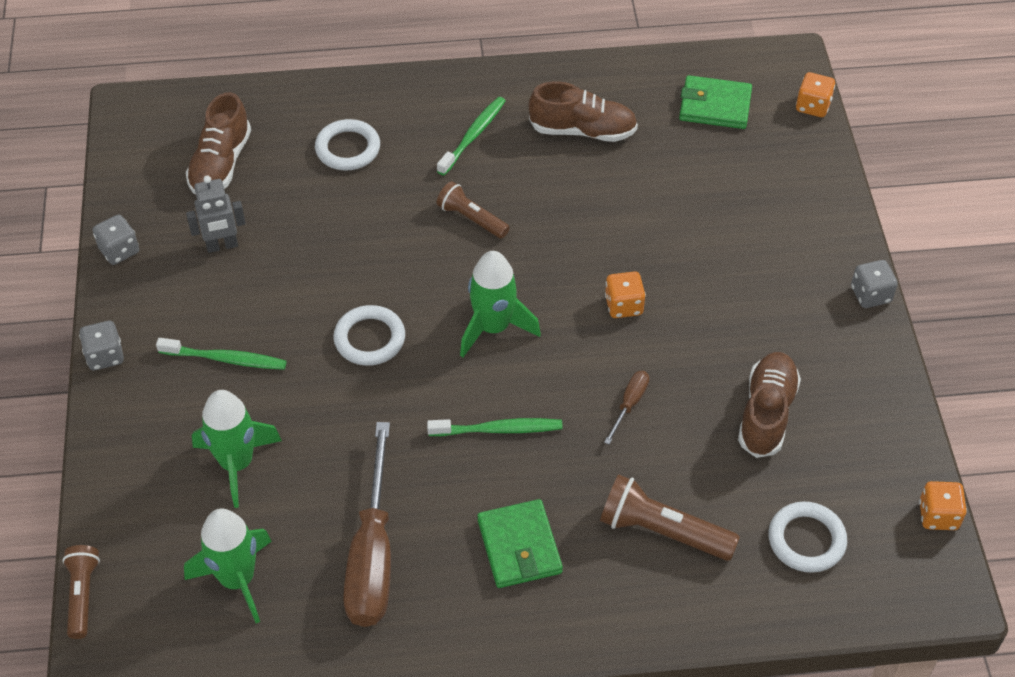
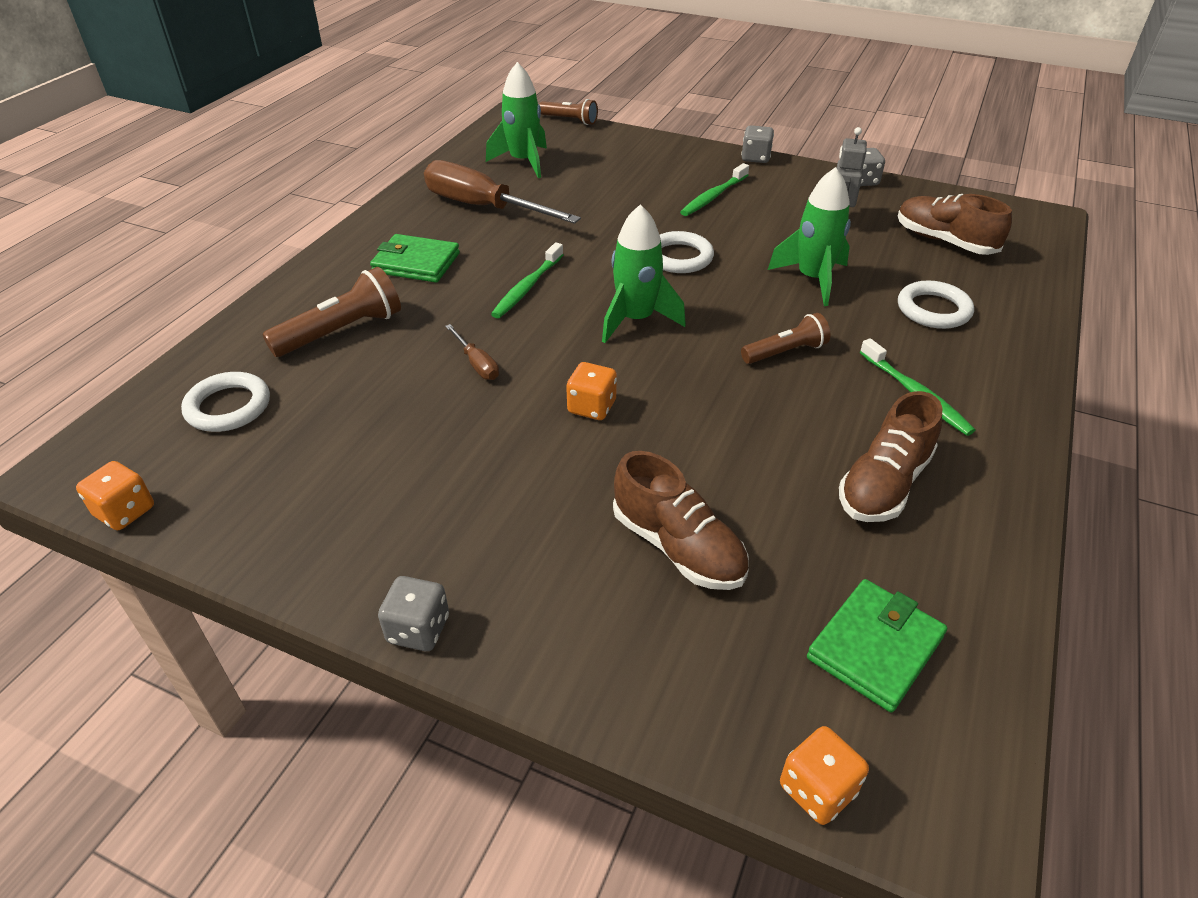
camera: 120 degrees right, 10 degrees down
(237, 463) = (613, 181): green rocket -> green rocket (813, 279)
(766, 413) = (371, 446): brown shoe -> brown shoe (678, 547)

